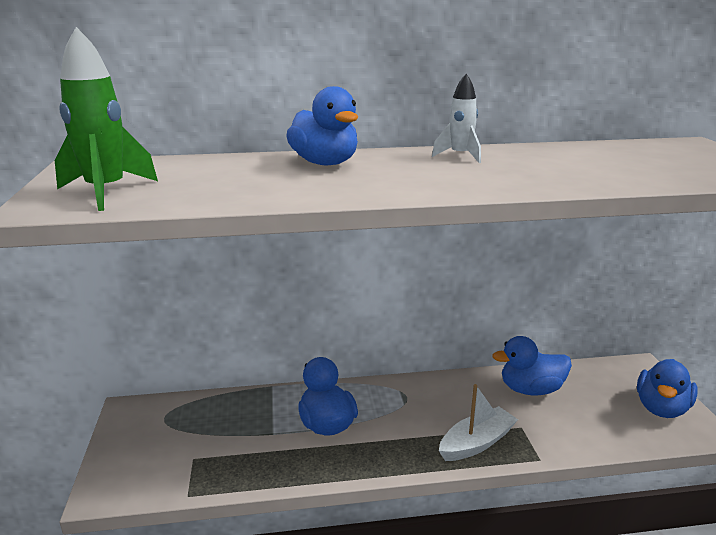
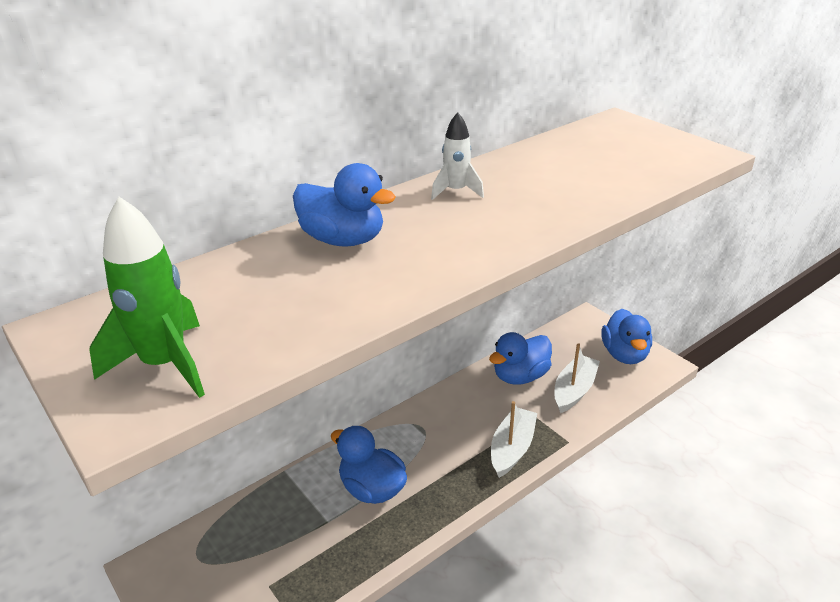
camera: 30 degrees left, 10 degrees up
(579, 419) = (574, 390): none -> white boat

